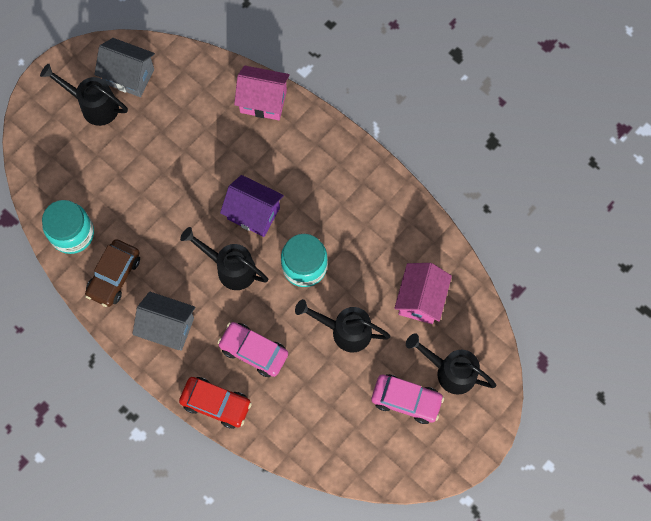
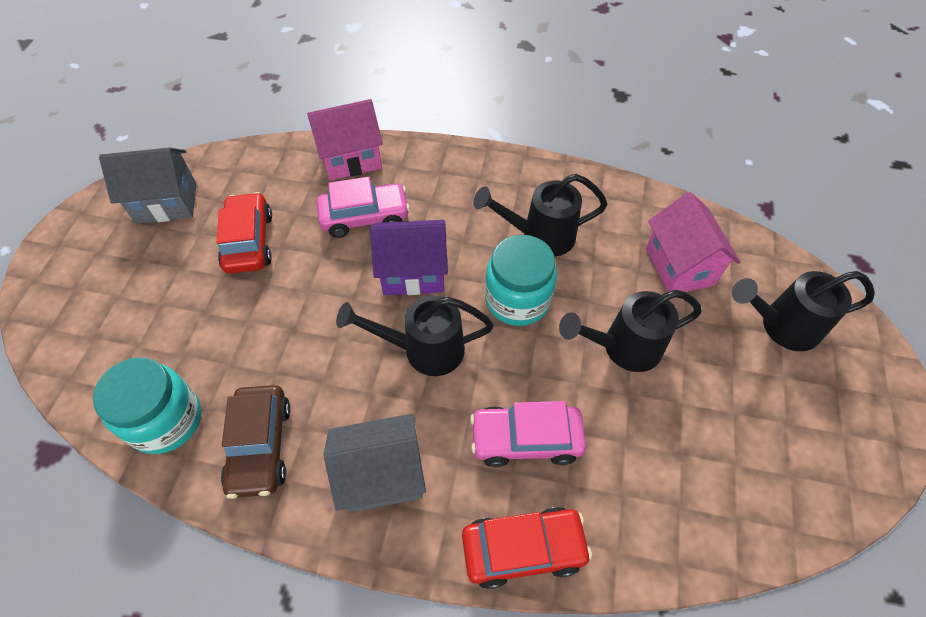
camera: 30 degrees left, 15 degrees down
(94, 105) = (131, 252): black watering can -> black watering can (540, 236)
(166, 135) = (249, 241): none -> red car
(406, 400) = (764, 389): pink car -> pink car (365, 217)

